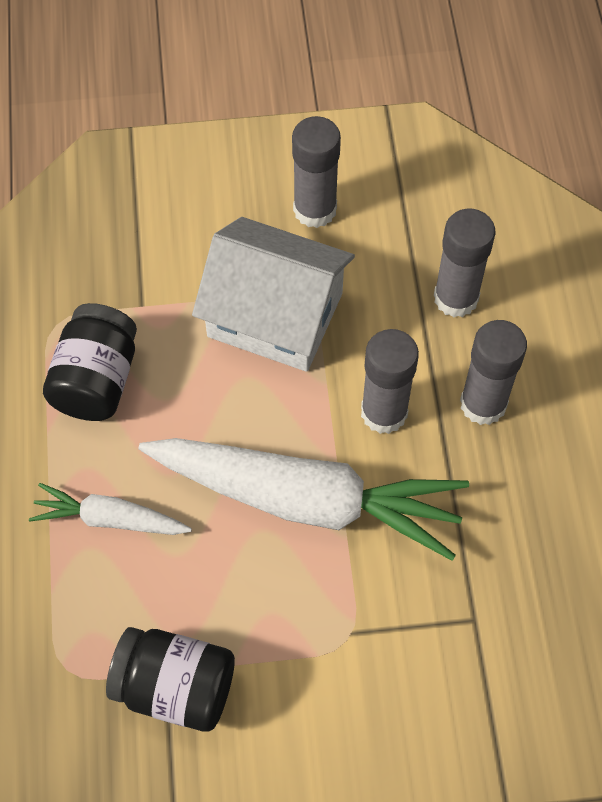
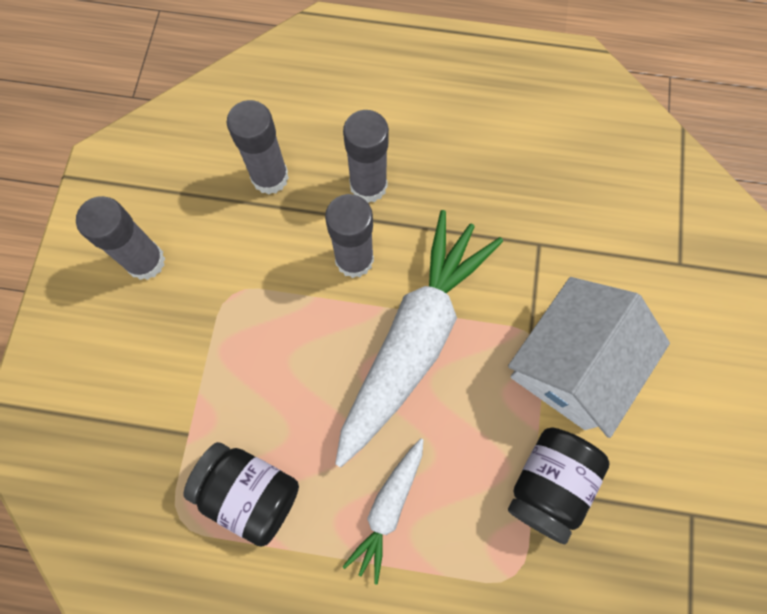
camera: 75 degrees left, 10 degrees up
(275, 315) = (237, 321): white house -> white house (572, 365)

